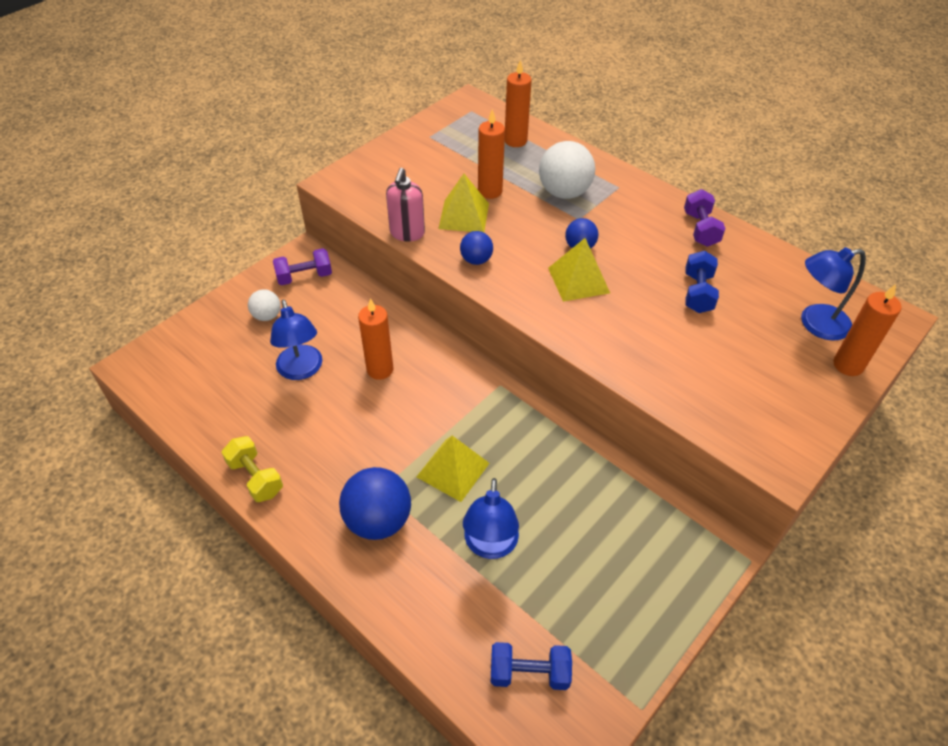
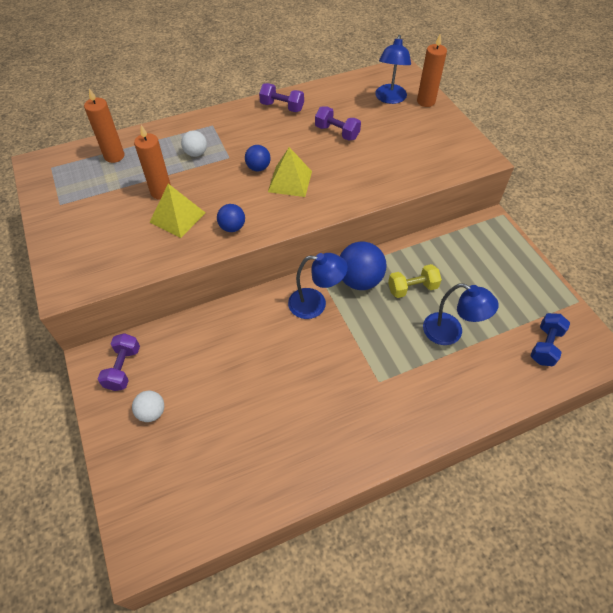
camera: 65 degrees left, 5 degrees up
(255, 478) = (330, 469): yellow dumbbell -> yellow dumbbell (412, 288)
(301, 370) = (233, 402): blue lamp -> blue lamp (315, 304)
(378, 520) = (405, 392): blue ball -> blue ball (359, 280)
(380, 369) = (264, 345): orange candle -> none
(407, 233) = (171, 259): pink soap dispenser -> none
(453, 469) = (381, 331): yellow pyramid -> none
(564, 192) = (196, 153): white ball -> white ball, size x0.55
(697, 293) = (337, 132): blue dumbbell -> purple dumbbell

